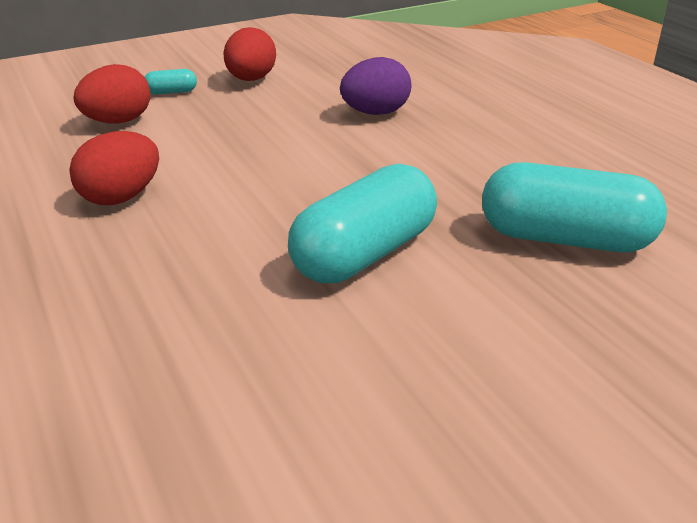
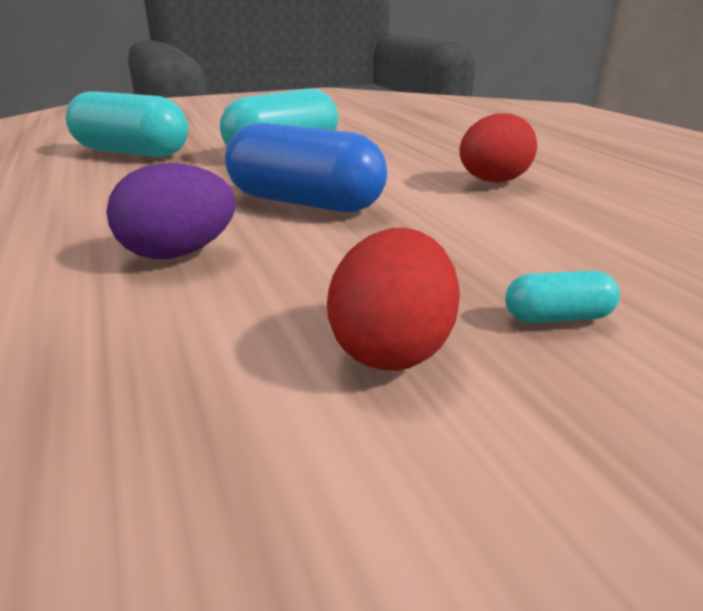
camera: 175 degrees left, 5 degrees down
(118, 121) = (592, 257): red egg -> none
(308, 159) = (305, 203): none -> blue capsule

